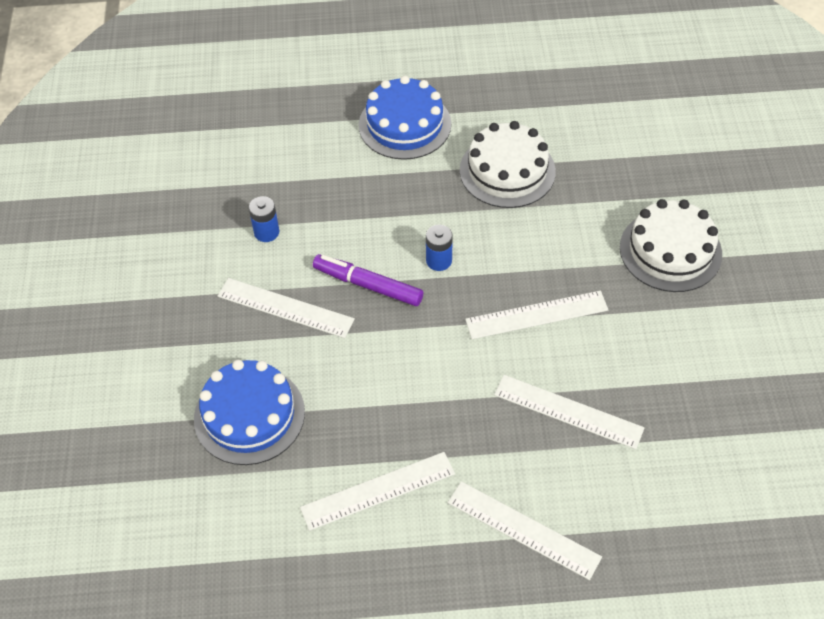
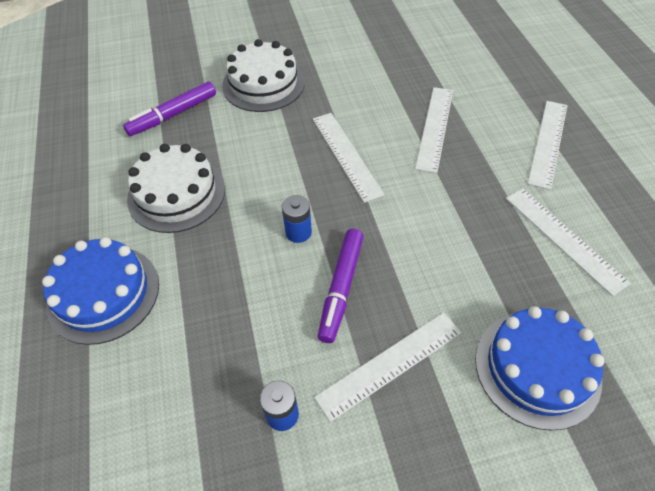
camera: 100 degrees left, 0 degrees up
(285, 308) = (390, 364): white ruler -> white ruler turned 45 degrees clockwise
(624, 168) = (173, 115): none -> purple marker

